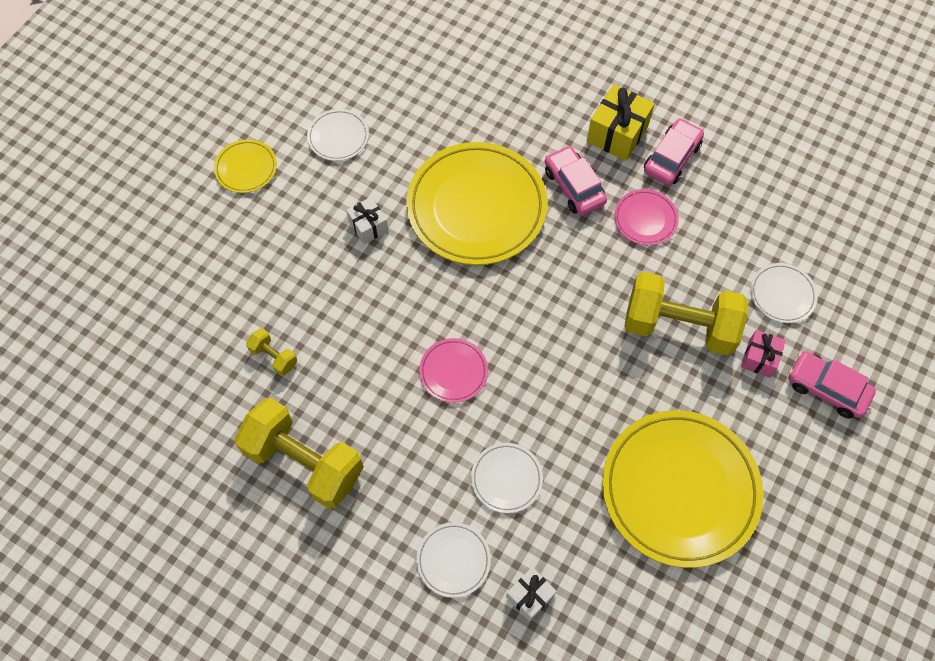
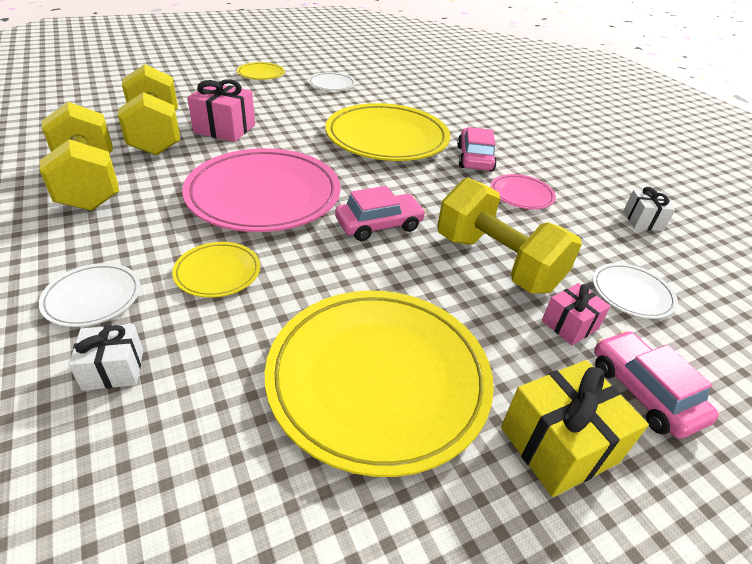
camera: 30 degrees right, 25 degrees down
(274, 357) = (156, 135): yellow dumbbell -> yellow dumbbell, size x2.29
(322, 301) = (225, 129): none -> pink gift
(368, 226) = (301, 116): white gift -> white gift (642, 220)
(453, 371) = (264, 195): pink plate -> pink plate, size x2.20
(506, 478) = (217, 272): white plate -> yellow plate
(617, 134) = (536, 151): yellow gift -> yellow gift (558, 444)
(671, 158) = (575, 177): pink car -> pink car (379, 225)

